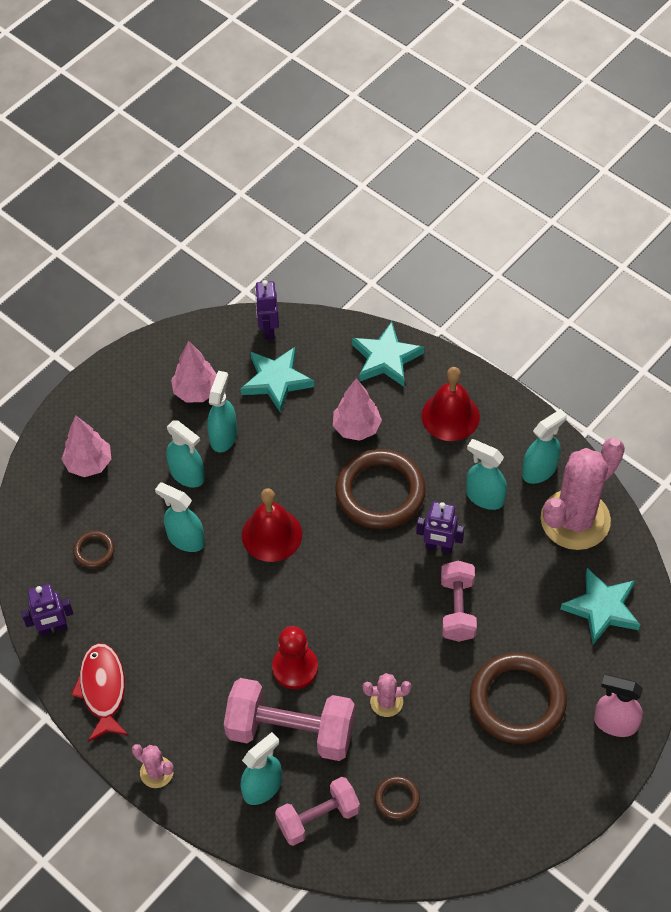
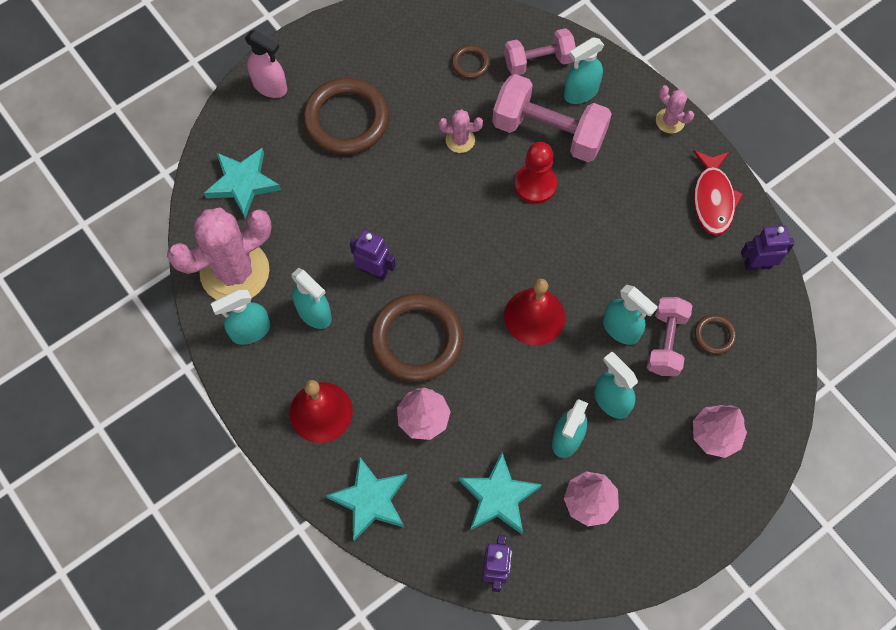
camera: 170 degrees left, 10 degrees up
(457, 609) = (374, 208): pink dumbbell -> pink dumbbell (665, 342)

